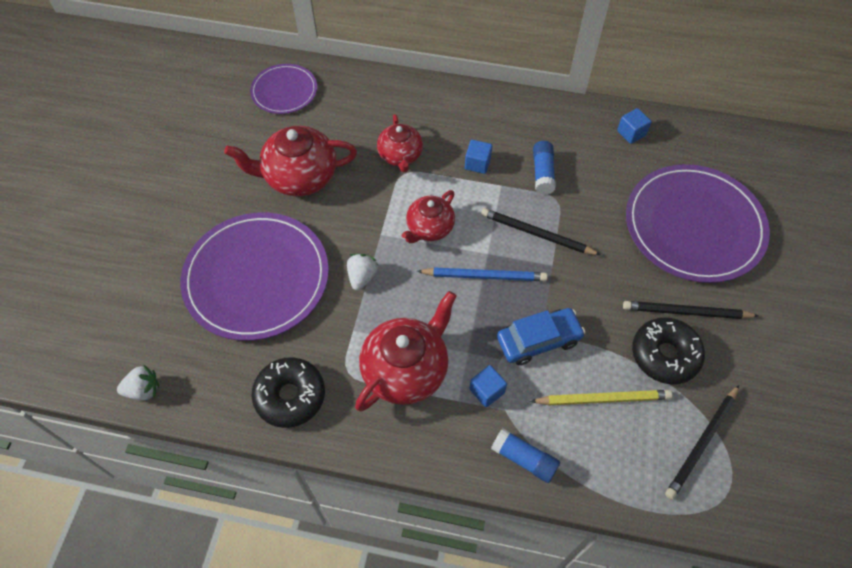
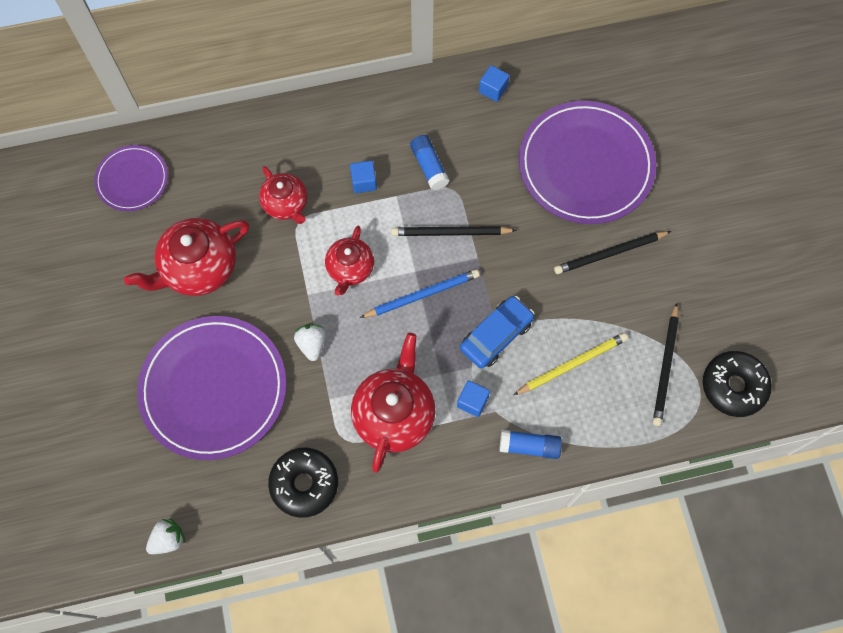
camera: 25 degrees left, 10 degrees up
(664, 355) = (607, 301): black donut -> black donut (733, 386)

